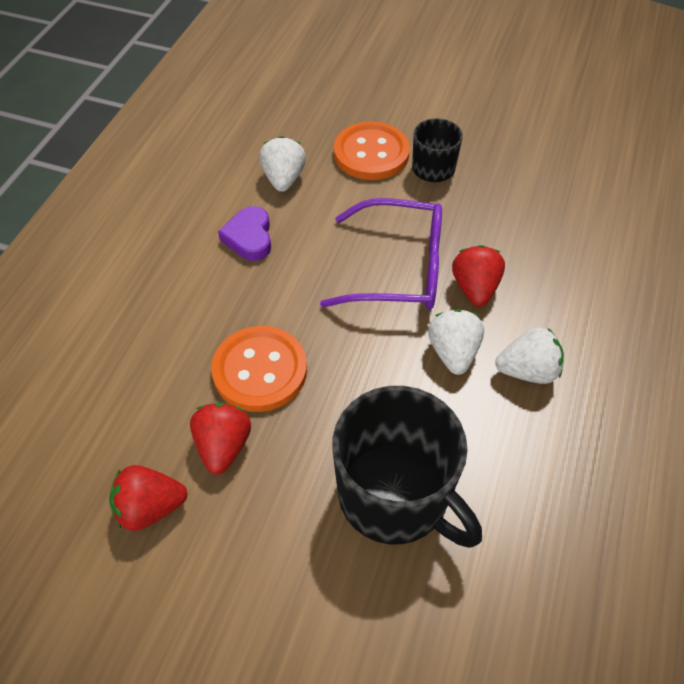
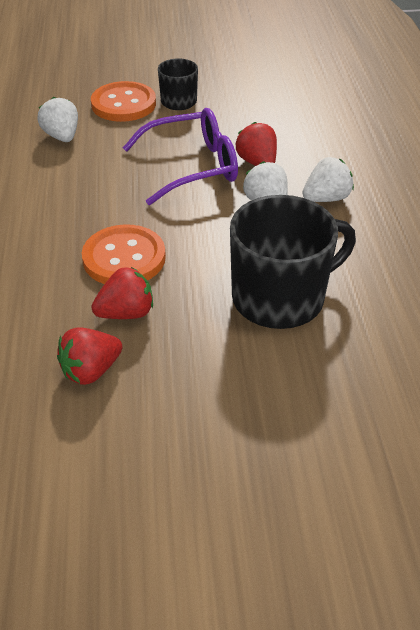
camera: 25 degrees left, 10 degrees down
(223, 446) = (126, 313): red strawberry -> red strawberry turned 90 degrees clockwise
(249, 237) = (58, 180): purple heart -> none
(395, 495) = (280, 298): black mug -> black mug turned 45 degrees counterclockwise

